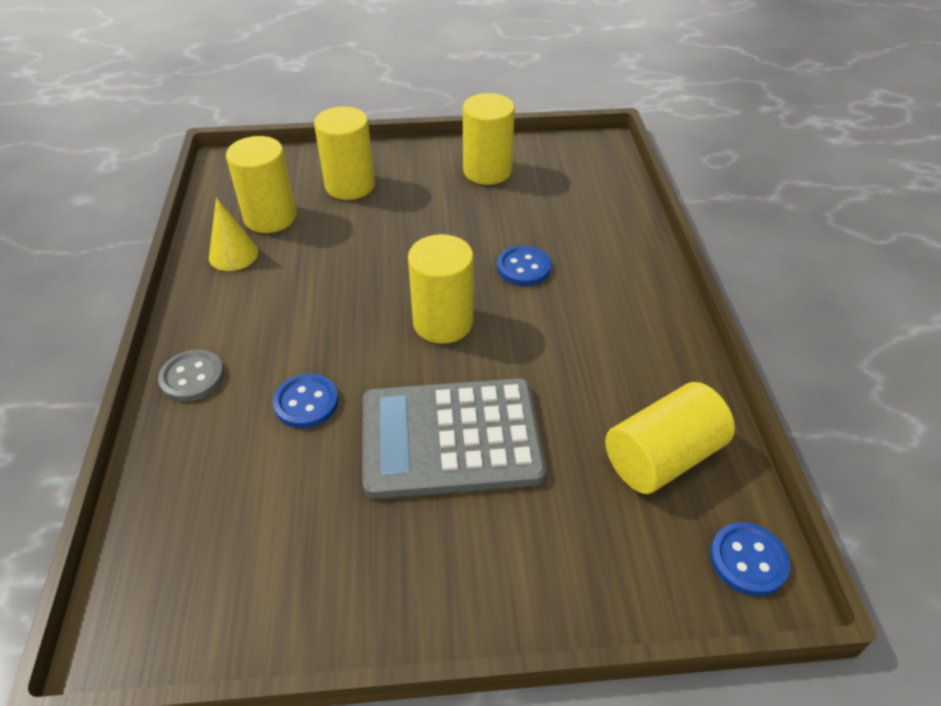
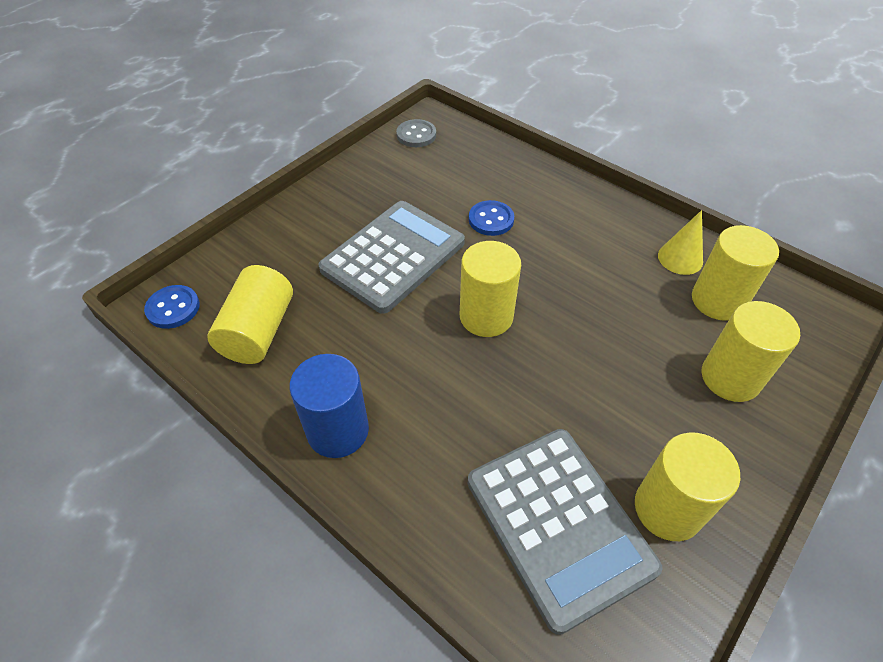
camera: 135 degrees right, 5 degrees up
(192, 377) = (564, 190): grey button -> grey button (416, 135)
(523, 268) = (490, 409): blue button -> none
(555, 200) = (559, 524): none -> grey calculator
(651, 326) = (338, 430): none -> blue cylinder

